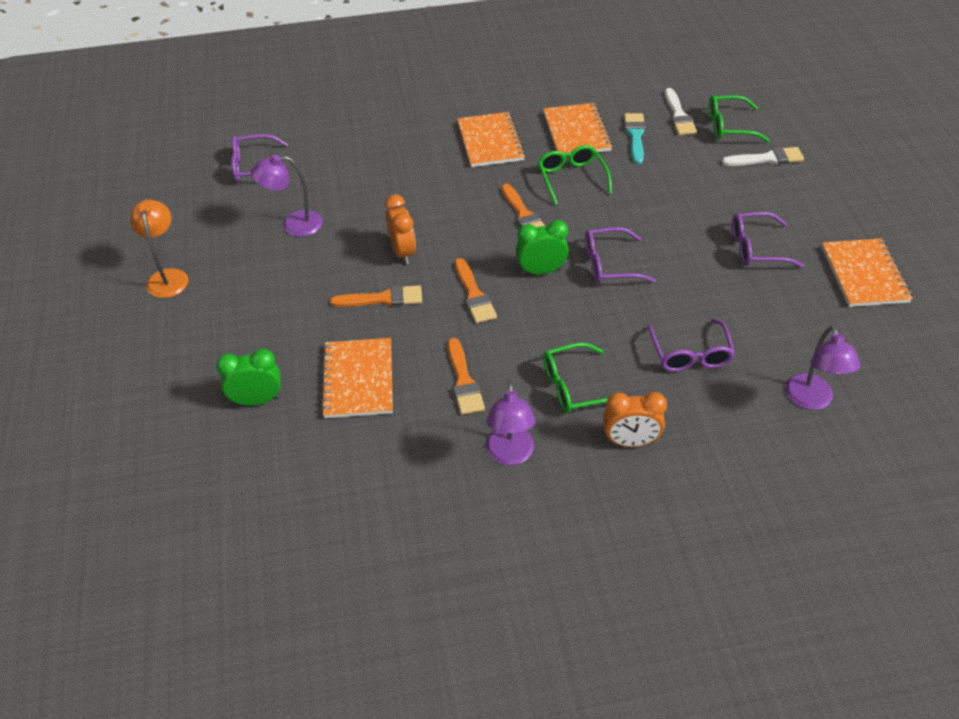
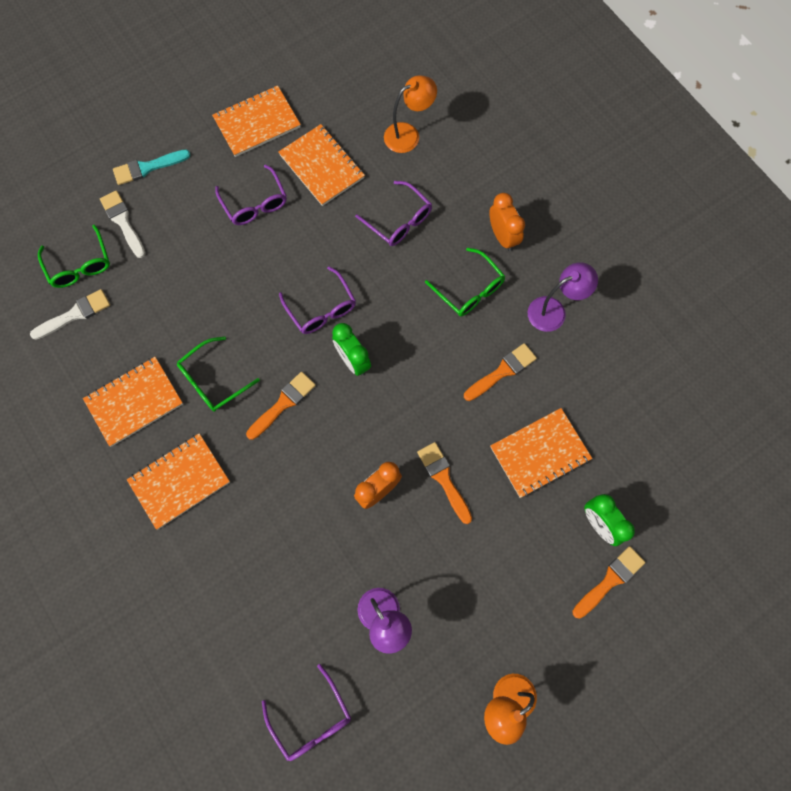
camera: 115 degrees left, 25 degrees up
(474, 295) = (405, 404): orange brush -> orange brush (610, 580)
(635, 136) = (123, 344): turquoise brush -> turquoise brush (147, 168)
(690, 354) = (399, 221): purple glasses -> purple glasses turned 75 degrees clockwise
(787, 311) = (322, 166): none -> orange notebook
(811, 400) = (408, 134): purple lamp -> orange lamp

